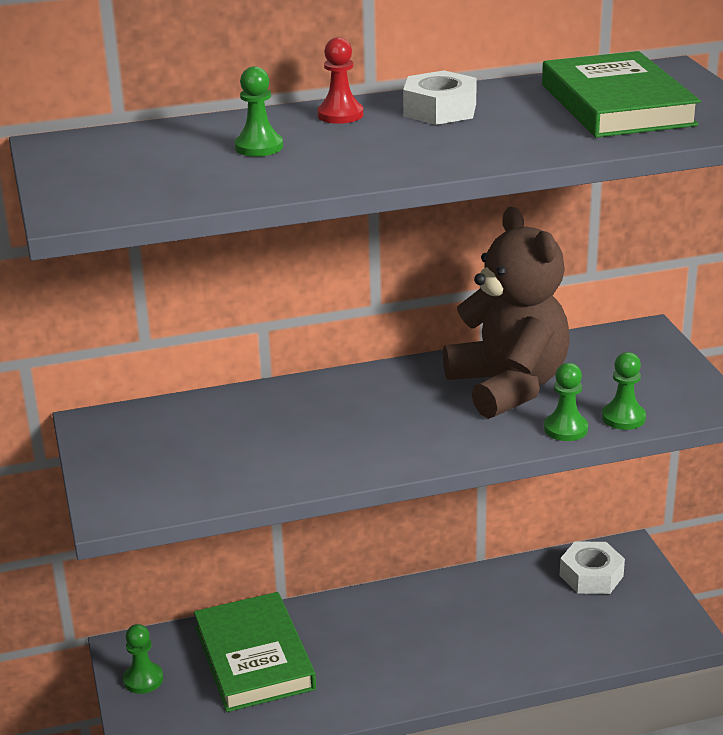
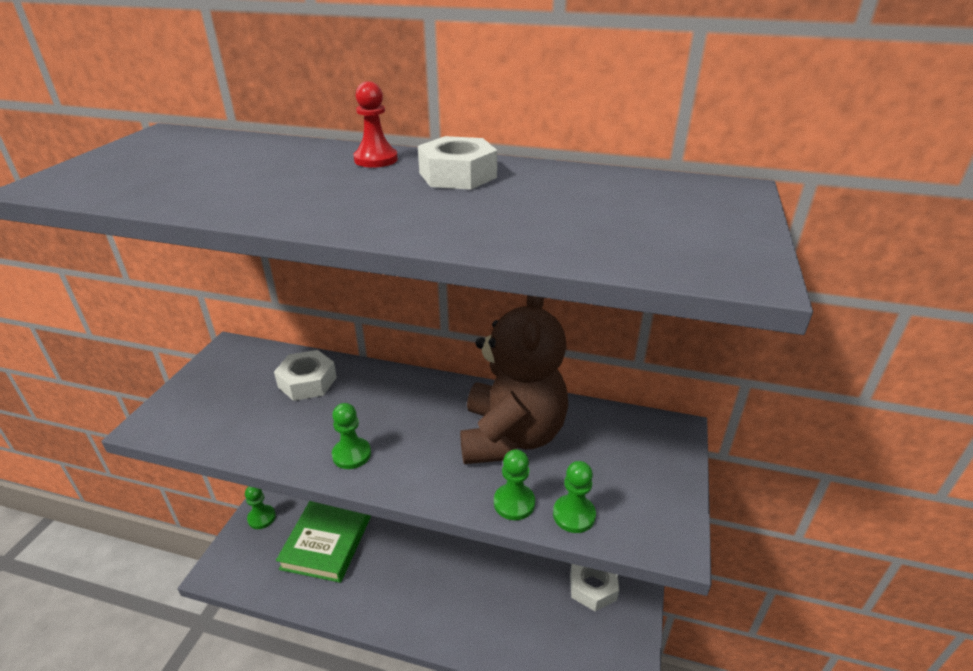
camera: 30 degrees right, 5 degrees up
(238, 418) = (307, 382): none -> white nut
(259, 147) = (268, 169): green pawn -> green pawn (351, 454)
(617, 105) = (627, 212): green book -> none

